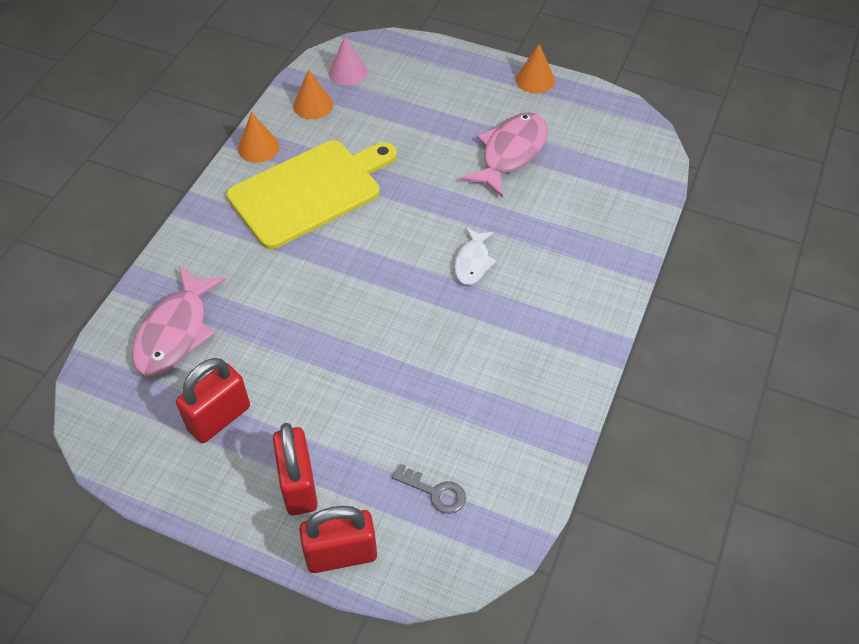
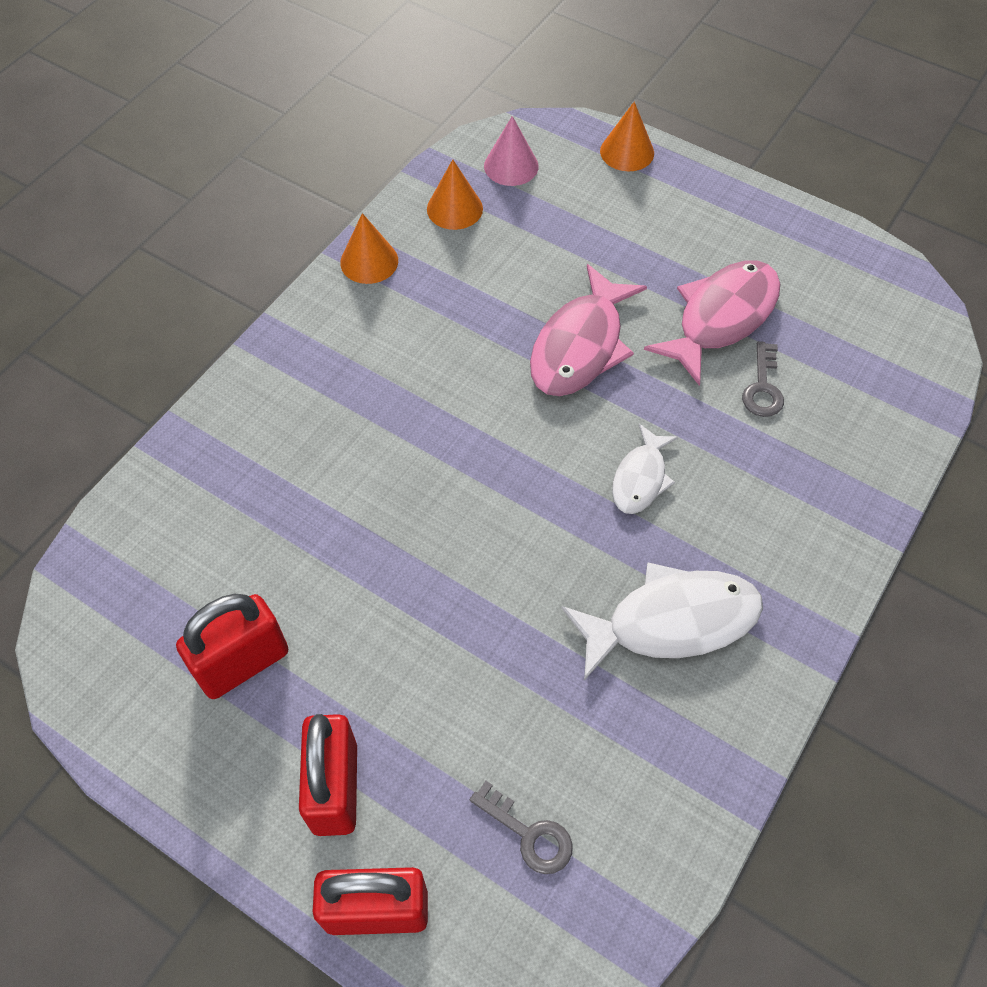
camera: 10 degrees right, 5 degrees up
(175, 332) = (207, 521): pink fish -> pink fish (580, 346)
(310, 191) = (429, 336): yellow cutting board -> none
(508, 348) = (672, 621): none -> white fish
(535, 79) = (773, 210): orange cone -> orange cone (627, 152)
(545, 193) = (762, 387): none -> grey key

